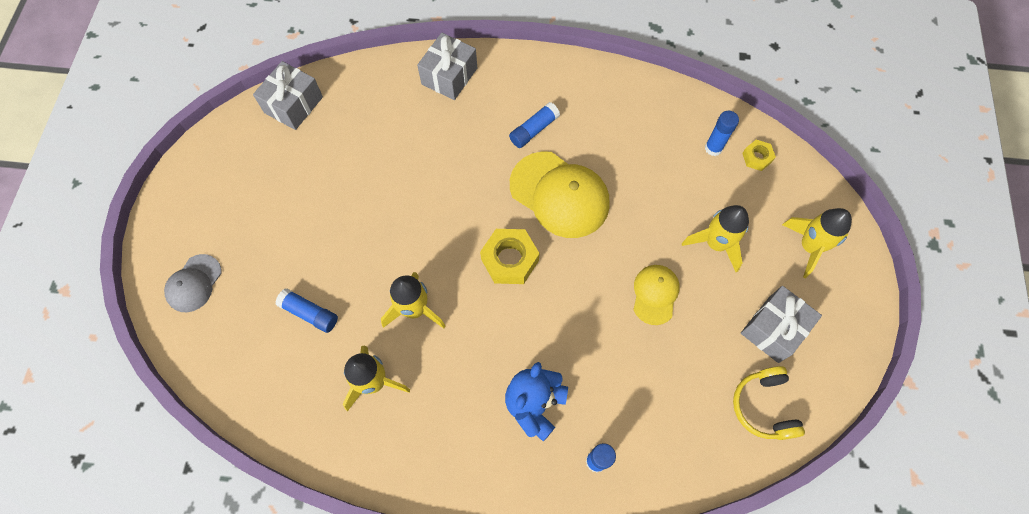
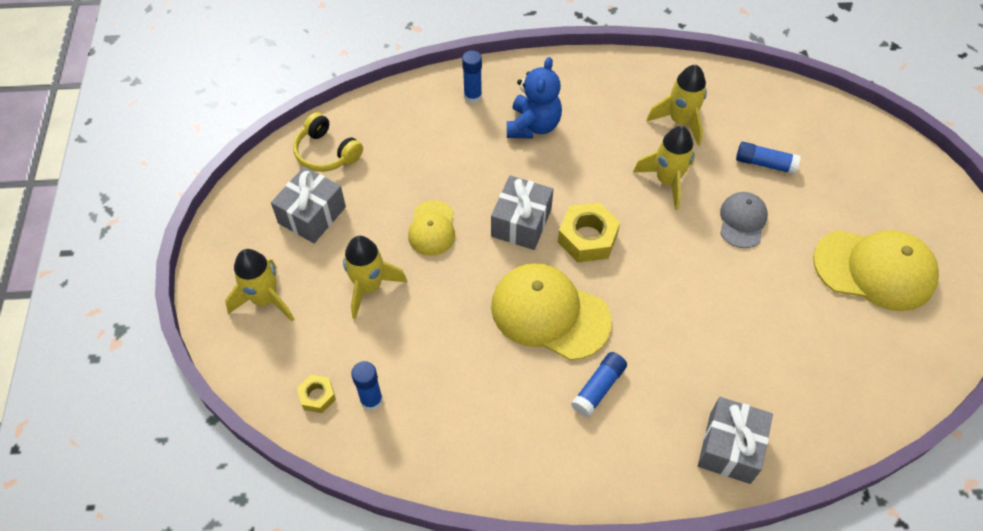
camera: 170 degrees right, 10 degrees down
(194, 283) = (889, 171): grey cap -> grey cap (742, 221)
(267, 188) = (874, 269): none -> yellow cap
(293, 105) = (906, 373): grey gift -> grey gift (521, 223)
(763, 406) = (326, 153): yellow headphones -> yellow headphones turned 150 degrees clockwise

